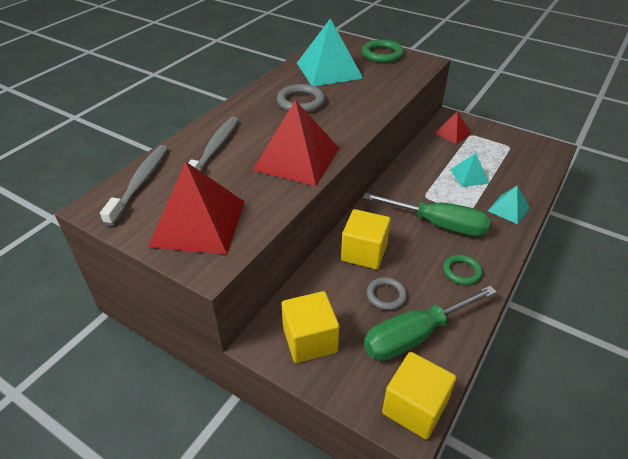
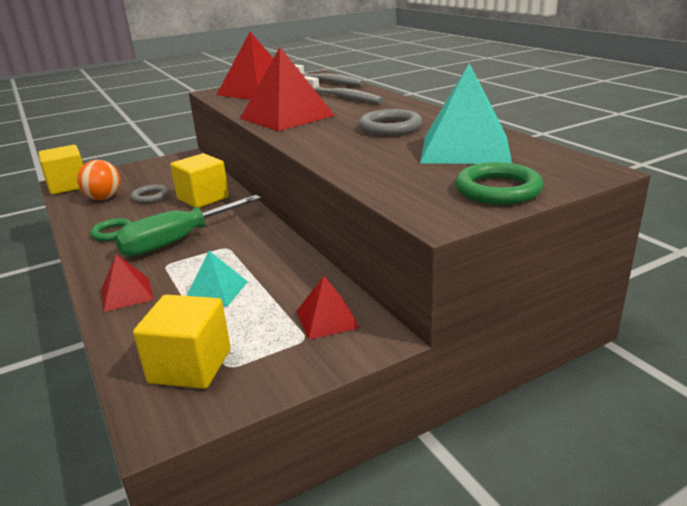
camera: 120 degrees right, 15 degrees down
(310, 340) = (163, 168): yellow cube -> yellow cube (190, 366)
(415, 335) = (104, 198): green screwdriver -> orange ball
(508, 209) = (127, 294): turquoise pyramid -> red pyramid

